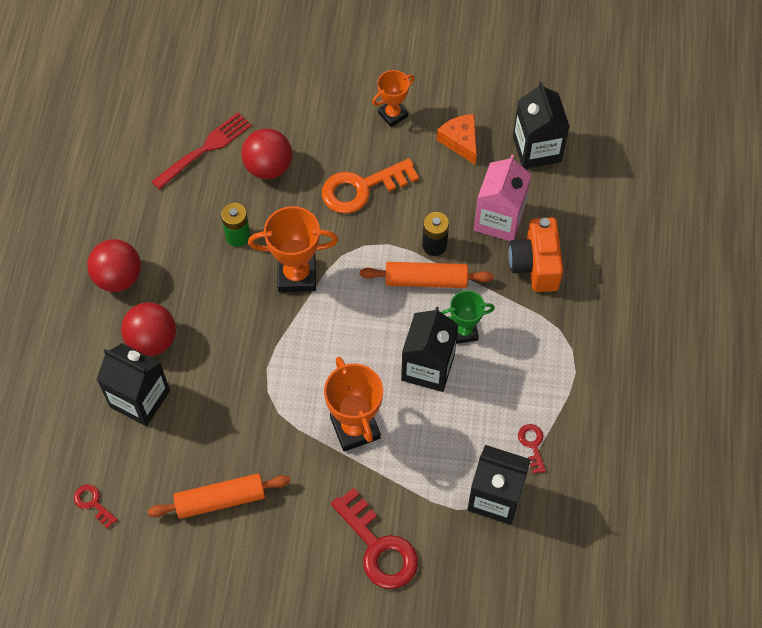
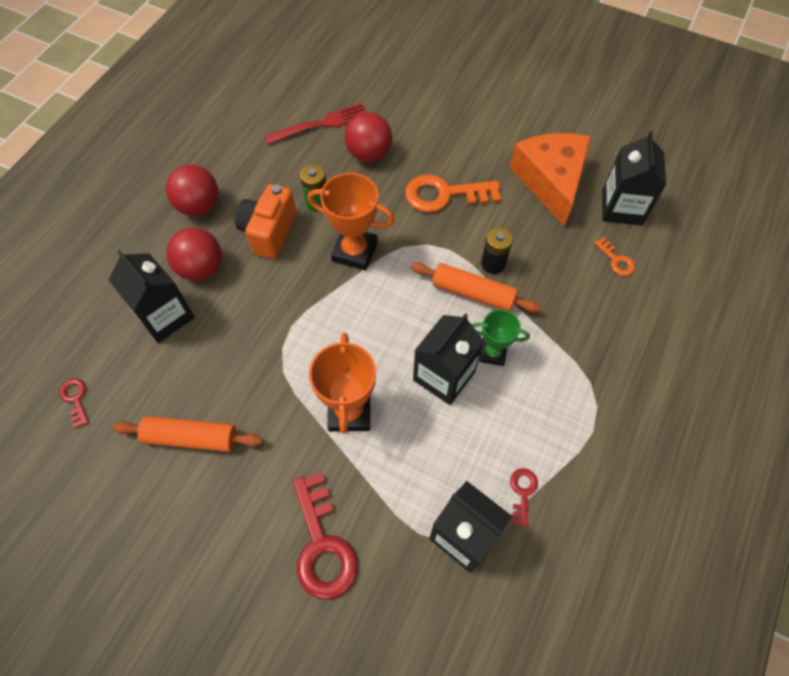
camera: 20 degrees right, 0 degrees up
(393, 114) = (497, 142): orange trophy -> none
(460, 141) = (551, 181): orange cheese -> orange cheese, size x1.88
(499, 219) = (564, 259): pink carton -> none
(535, 265) = (585, 312): orange camera -> orange camera (269, 232)
(547, 205) = (616, 260): none -> orange key

